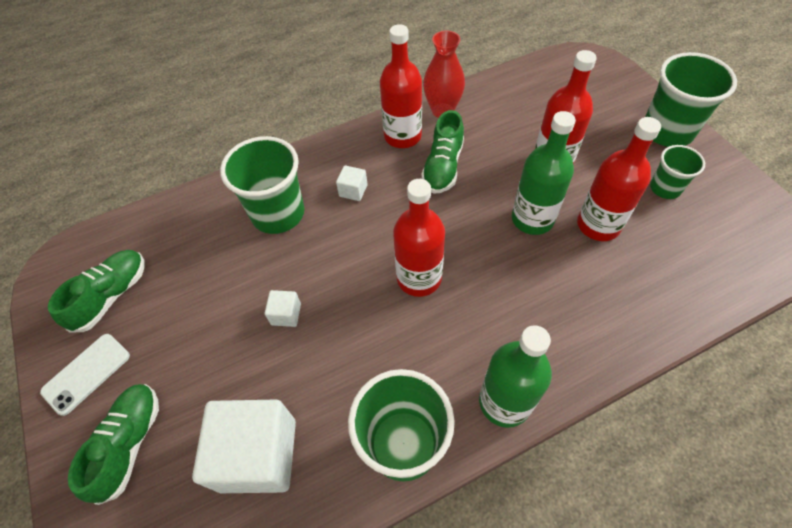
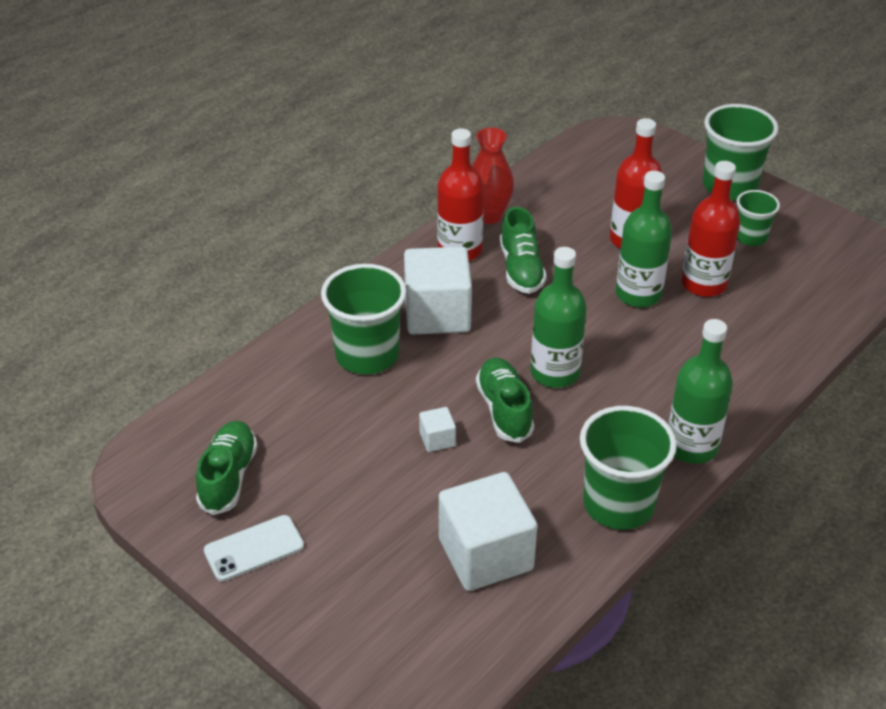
camera: 25 degrees left, 15 degrees down
(86, 373) = (254, 548): white phone -> white phone turned 45 degrees clockwise
(130, 443) = (347, 587): green shoe -> green shoe (504, 410)
(353, 190) = (437, 314): white cube -> white cube, size x2.31
(419, 278) = (555, 373): red bottle -> green bottle

